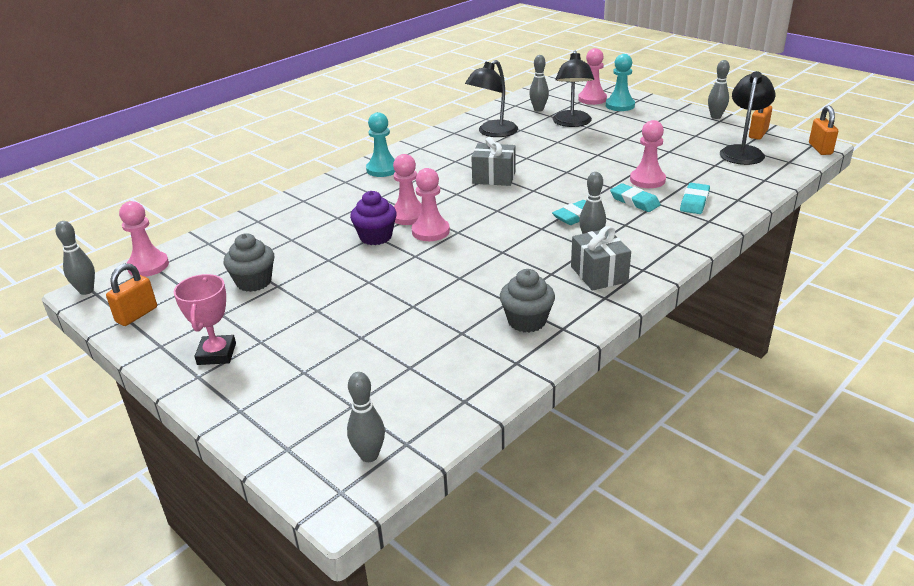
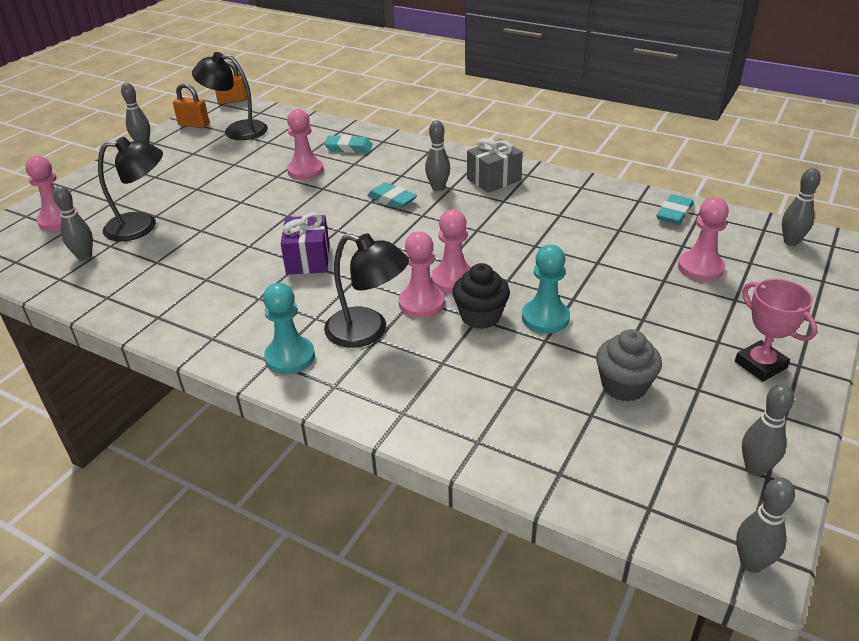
camera: 105 degrees left, 5 degrees up
(137, 315) = (755, 468): orange padlock -> grey bowling pin
(148, 266) = (651, 517): pink pawn -> pink pawn (700, 268)
(216, 354) = (760, 365): pink trophy -> pink trophy turned 75 degrees clockwise
(376, 237) = (480, 316): purple cupcake -> black cupcake
(492, 132) = (163, 282): black lamp -> black lamp (368, 331)
(494, 177) = (308, 259): grey gift -> purple gift
(527, 321) = (582, 203): grey cupcake -> none
(620, 105) = (90, 200): turquoise pawn -> turquoise pawn (545, 318)
(634, 201) = (353, 174): turquoise eraser -> turquoise eraser (674, 213)

